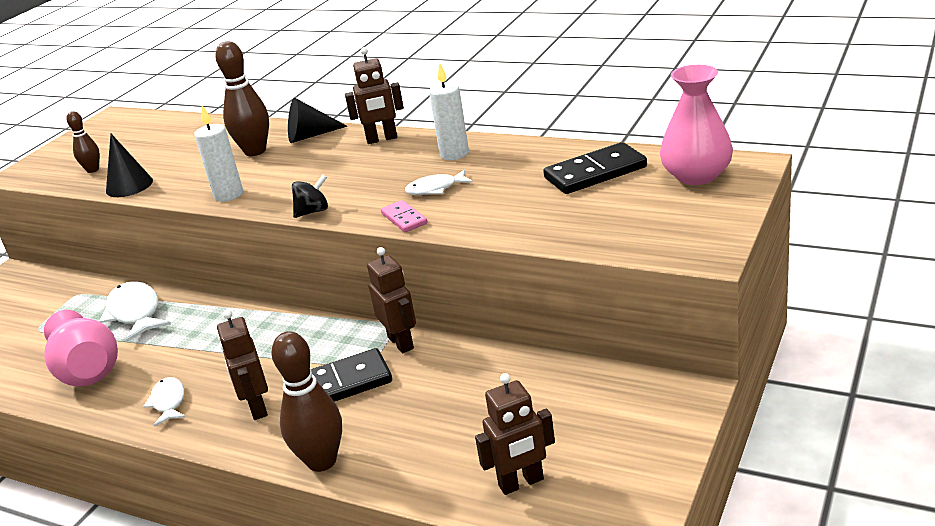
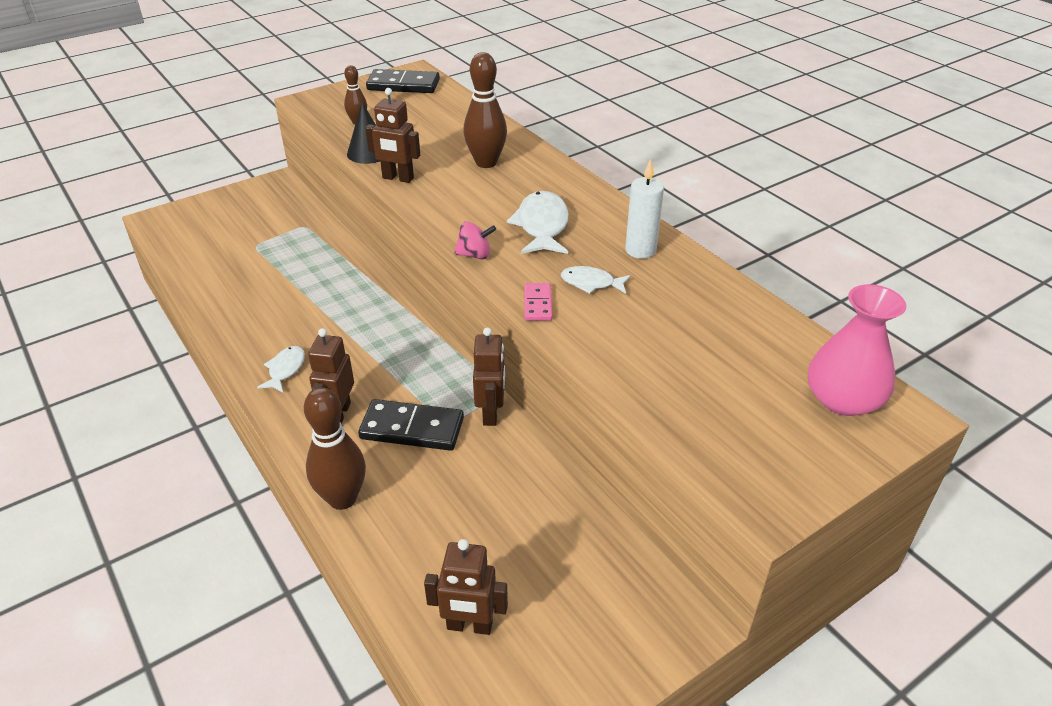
camera: 25 degrees right, 10 degrees up
(87, 369) = (258, 304): pink vase -> none
(135, 313) = (328, 267): white fish -> white fish (542, 226)
(228, 195) = (428, 201): white candle -> none
(310, 136) = (541, 167): black cone -> none
(313, 211) = (475, 255): black spinning top -> pink spinning top
(382, 139) = (594, 201): brown robot -> brown robot (398, 178)
(595, 173) = (747, 342): black domino -> black domino (403, 85)

